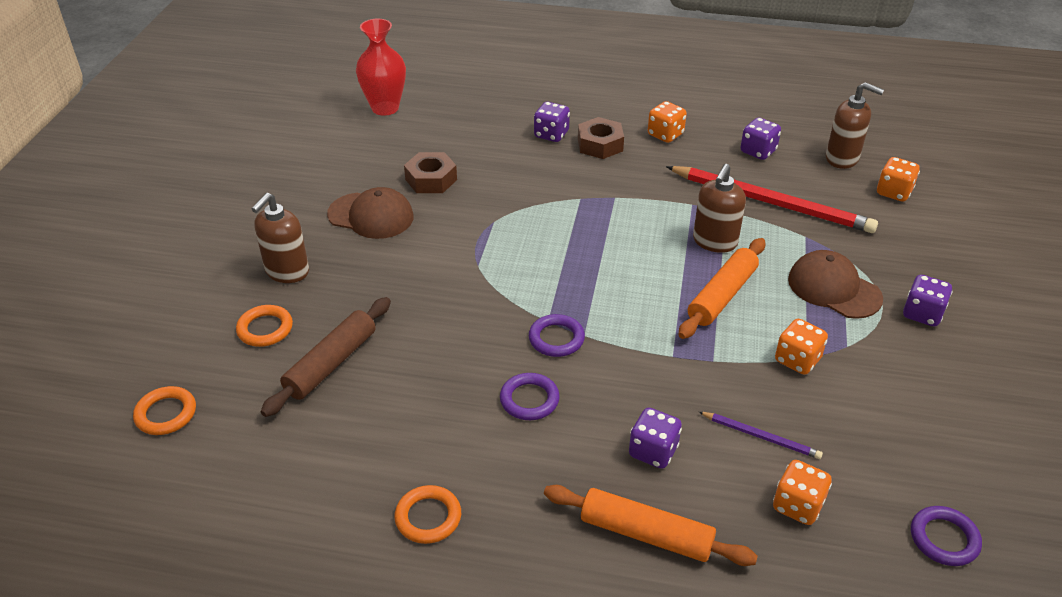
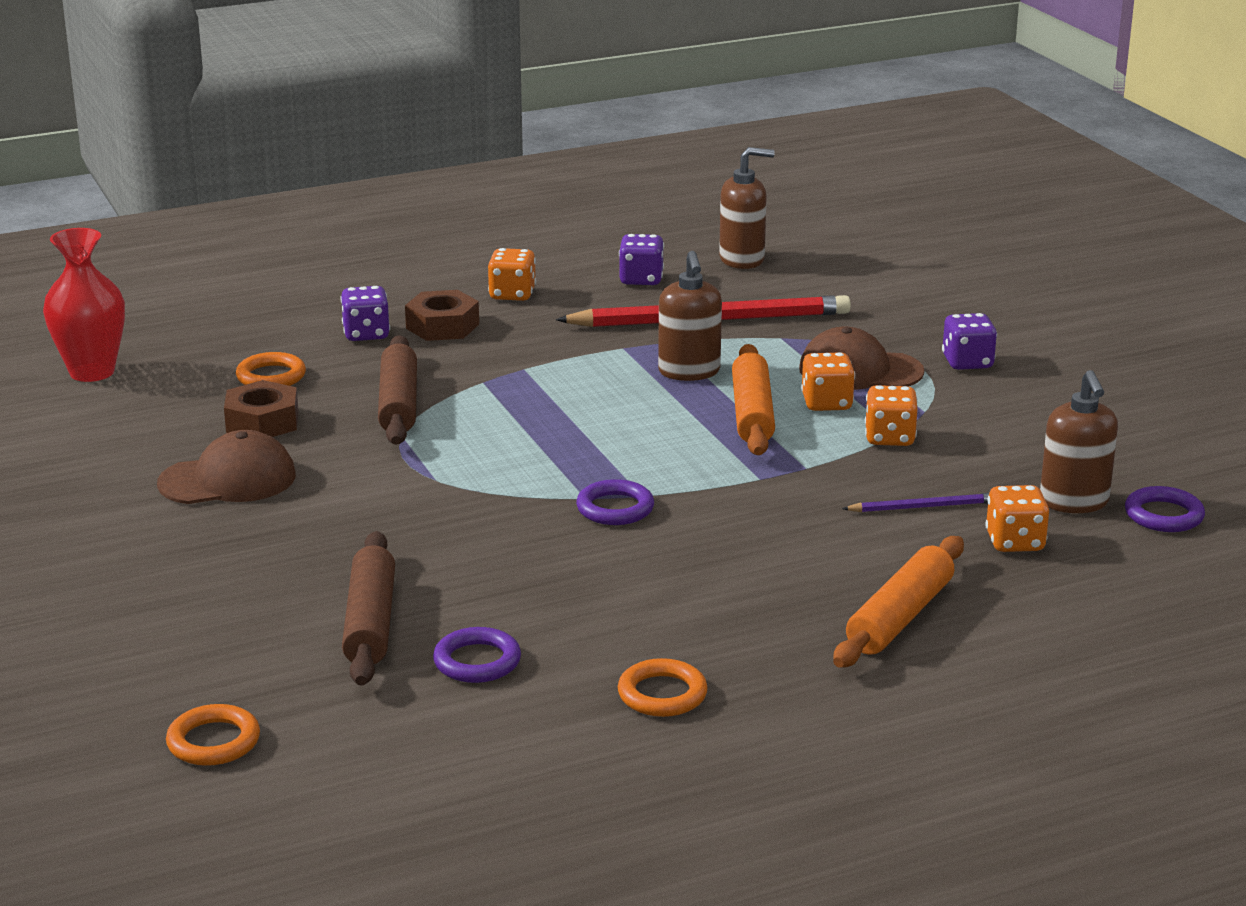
camera: 35 degrees left, 15 degrees down
(265, 329) = (235, 625): orange ring -> orange ring (271, 376)
(287, 272) = (186, 566): brown soap dispenser -> brown soap dispenser (1074, 502)
(516, 196) = (399, 404): none -> brown rolling pin
(529, 400) = (650, 566): purple ring -> purple ring (477, 661)
(646, 534) = (900, 617): orange rolling pin -> orange rolling pin turned 45 degrees counterclockwise
(653, 451) = (831, 557): purple dice -> none
(893, 192) = (829, 273): orange dice -> orange dice (826, 403)

